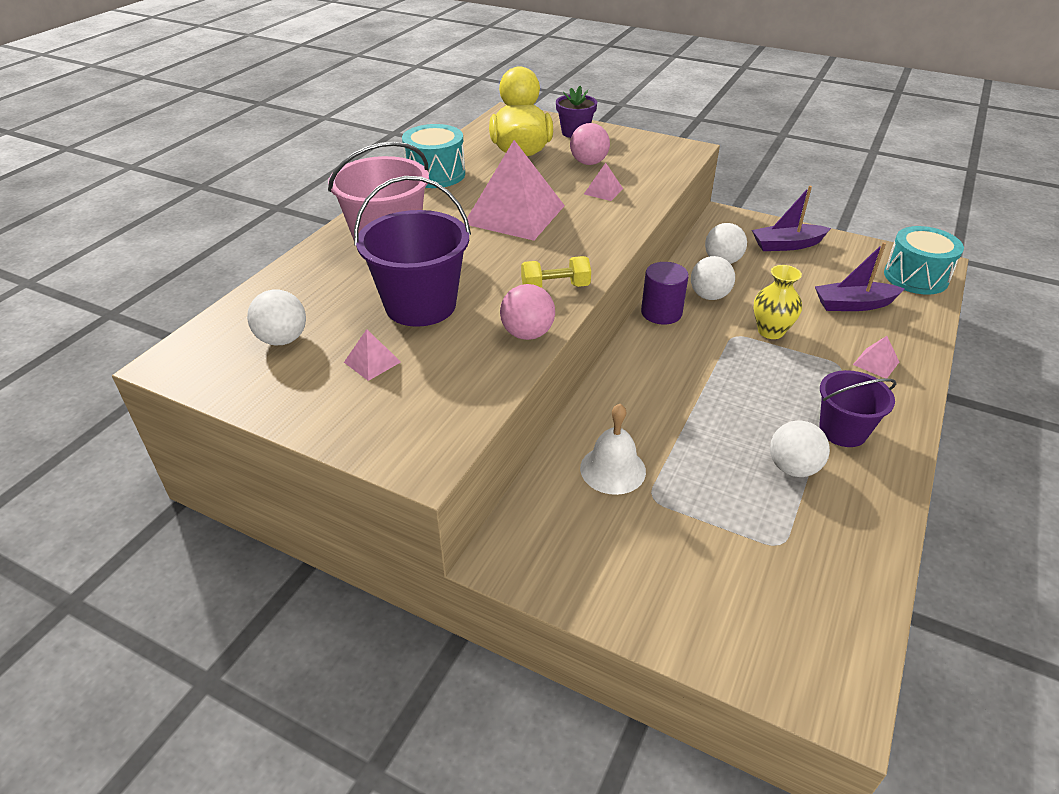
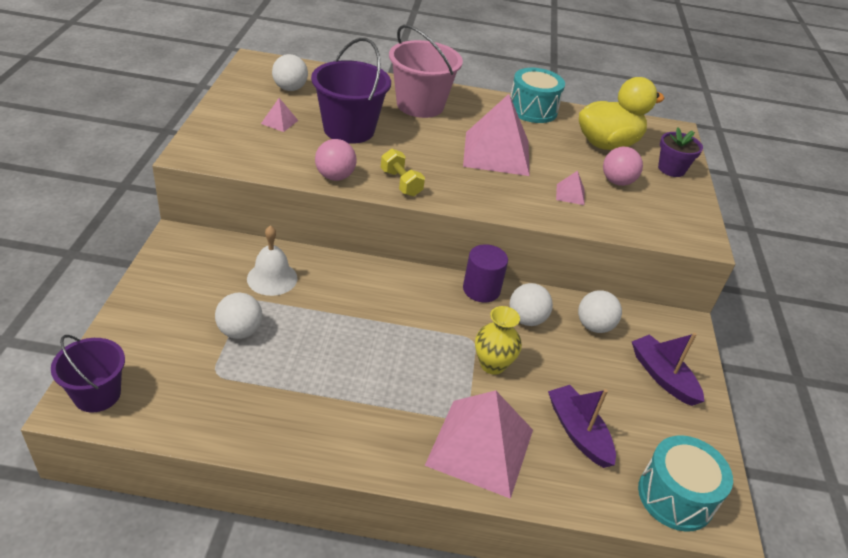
camera: 65 degrees right, 0 degrees up
(793, 468) = (304, 380): white ball -> white ball (240, 331)
(842, 430) = (364, 416): purple bucket -> purple bucket (97, 394)
(876, 363) = (480, 447): pink pyramid -> pink pyramid, size x2.42

